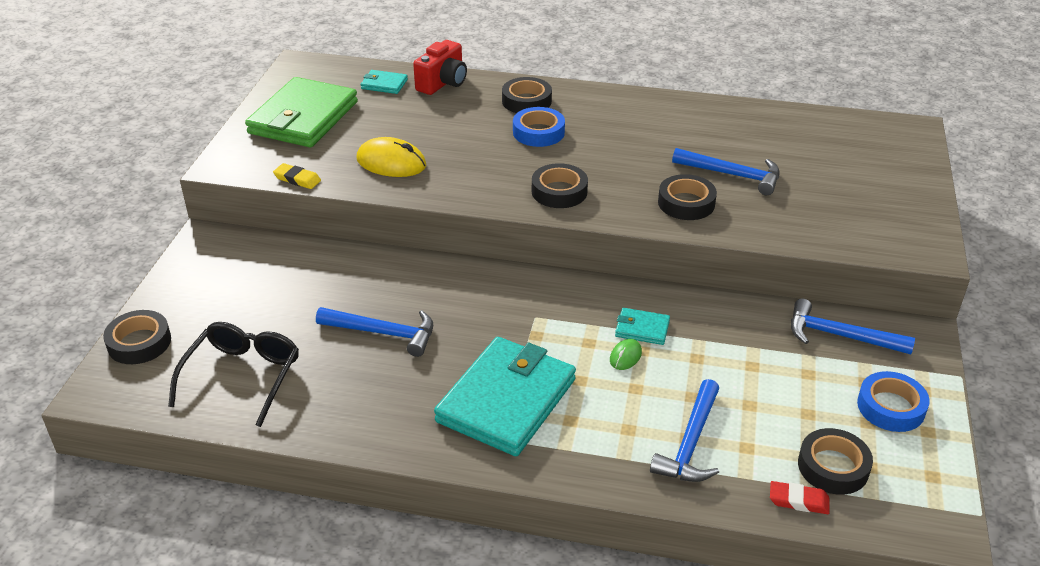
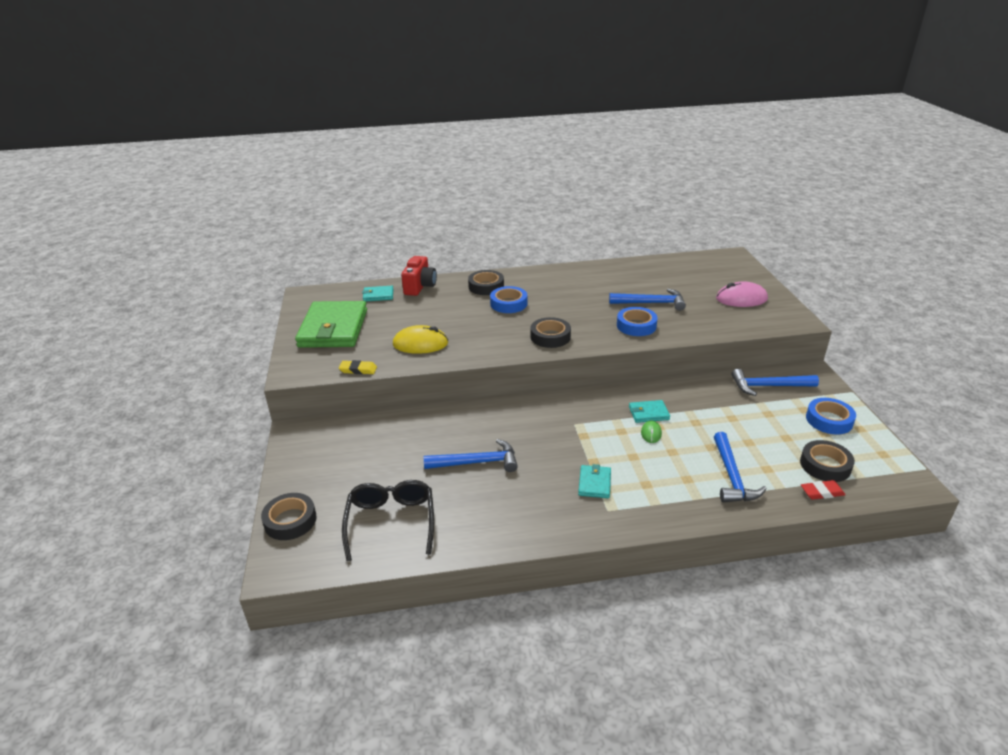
camera: 20 degrees left, 5 degrees down
(506, 400) = (594, 483): turquoise wallet -> turquoise wallet, size x0.43
(686, 203) = (636, 325): black tape -> blue tape
(870, 198) = (741, 299): none -> pink mouse

